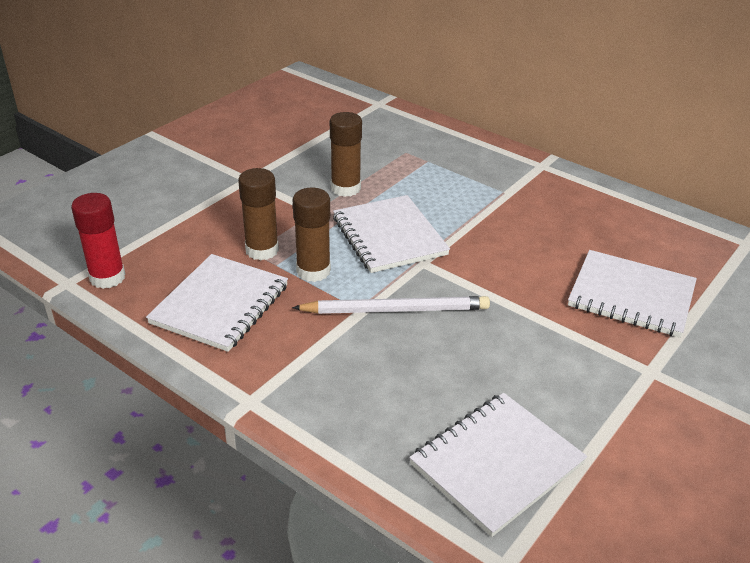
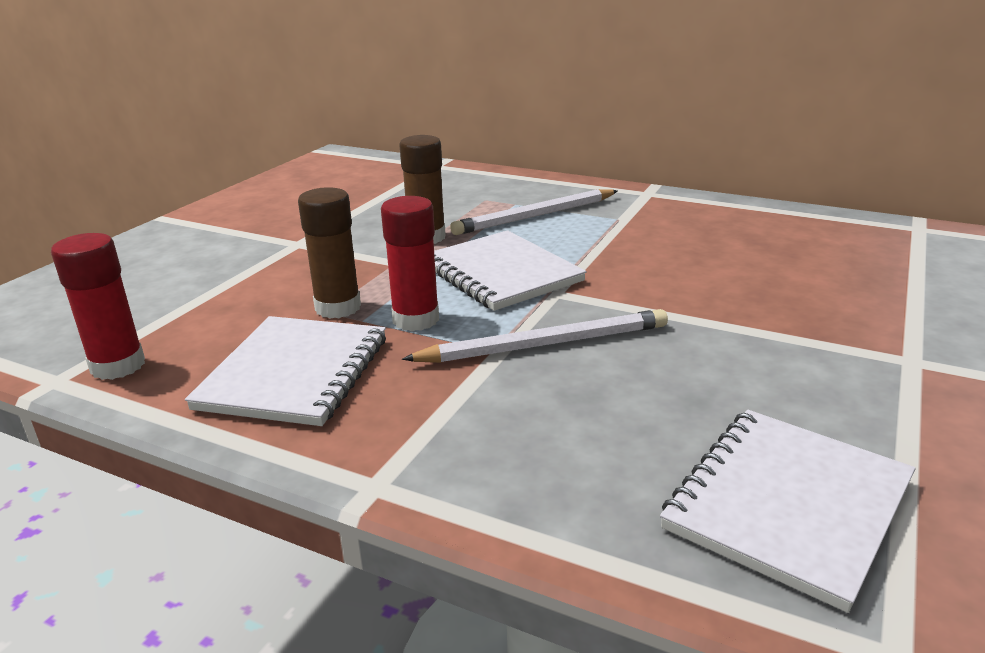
camera: 10 degrees left, 10 degrees down
(313, 271) = (416, 319): brown glue stick -> red glue stick
(438, 178) = (535, 216): none -> white pencil
(631, 296) = (830, 290): white notebook -> none

